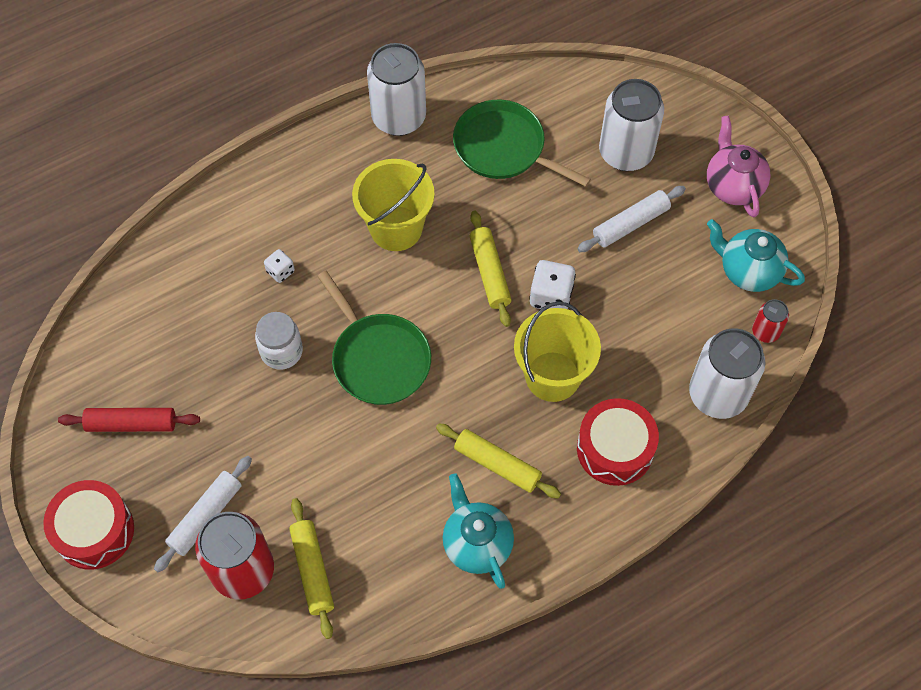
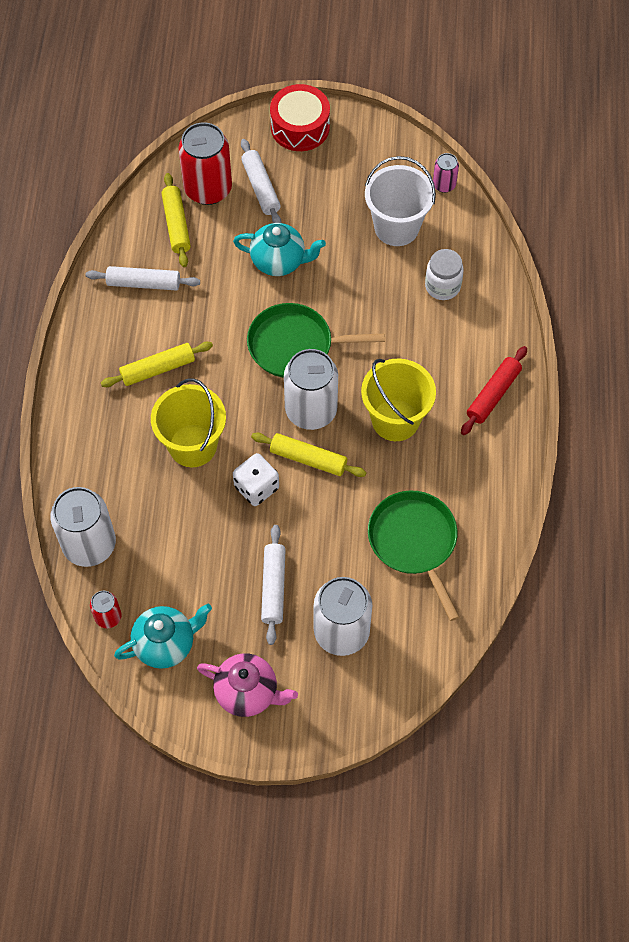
camera: 125 degrees right, 0 degrees up
(87, 342) = (444, 185): none -> pink can
(131, 424) = (360, 180): red rolling pin -> red rolling pin (493, 394)
(172, 354) = (396, 227): none -> white bucket
(280, 271) = (414, 325): white dice -> none
(281, 351) = (348, 291): white jar -> white jar (442, 286)
(312, 570) = (176, 225): yellow rolling pin -> yellow rolling pin turned 60 degrees clockwise
(399, 117) = (499, 483): white can -> white can (311, 410)
(409, 550) = (143, 283): none -> white rolling pin
(476, 544) = (115, 323): turquoise teapot -> turquoise teapot (279, 261)
(503, 148) = (414, 542): green pan -> green pan turned 90 degrees counterclockwise
(615, 449) = (107, 448): red drum -> none

